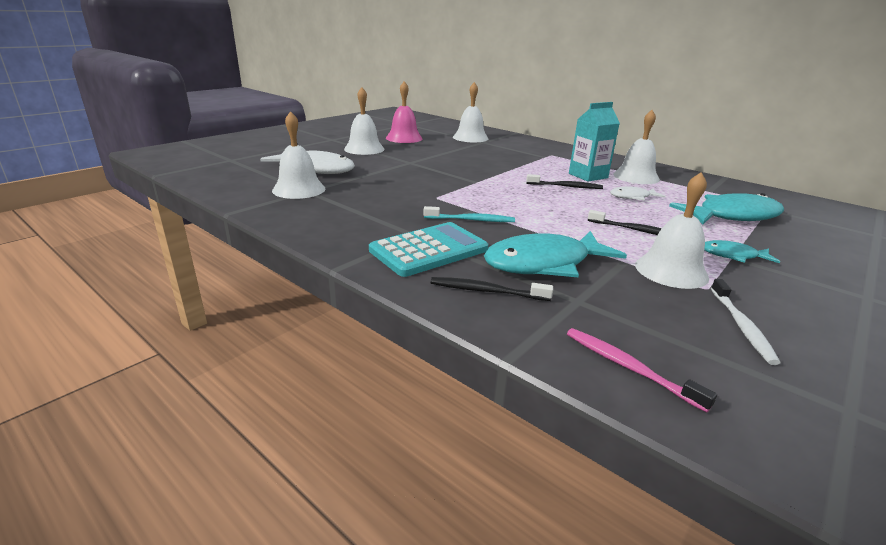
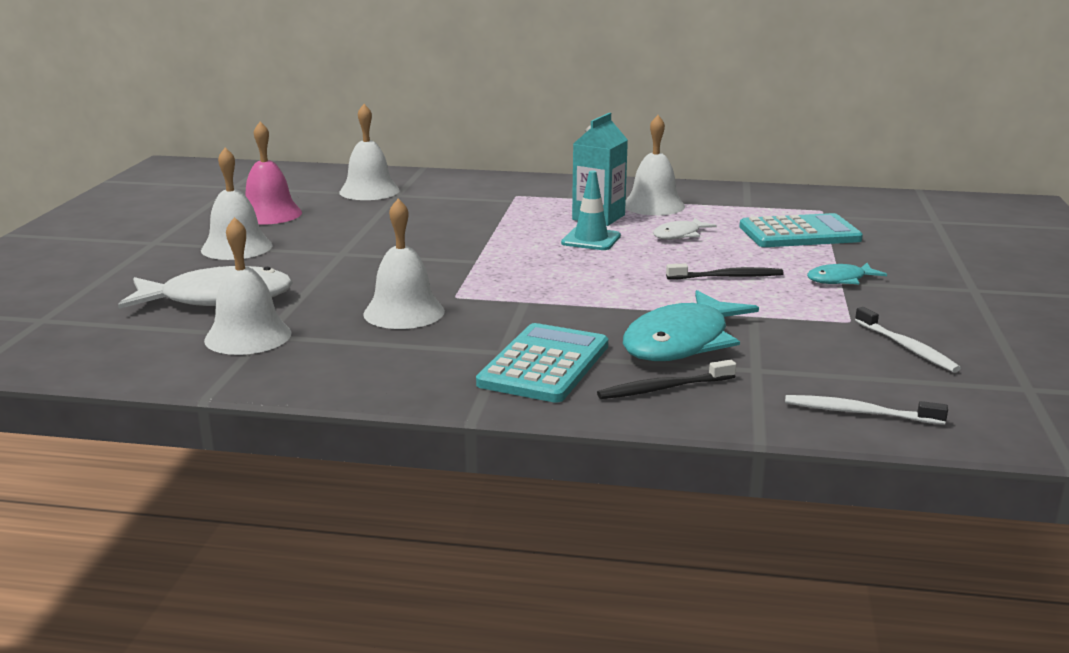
camera: 30 degrees left, 5 degrees down
(471, 220) = (541, 315): turquoise toothbrush -> none
(565, 186) = (591, 240): black toothbrush -> turquoise traffic cone
(628, 367) = (859, 412): pink toothbrush -> white toothbrush
(671, 271) = (804, 313): white bell -> white bell (404, 312)
(732, 216) = (799, 233): turquoise fish -> turquoise calculator

